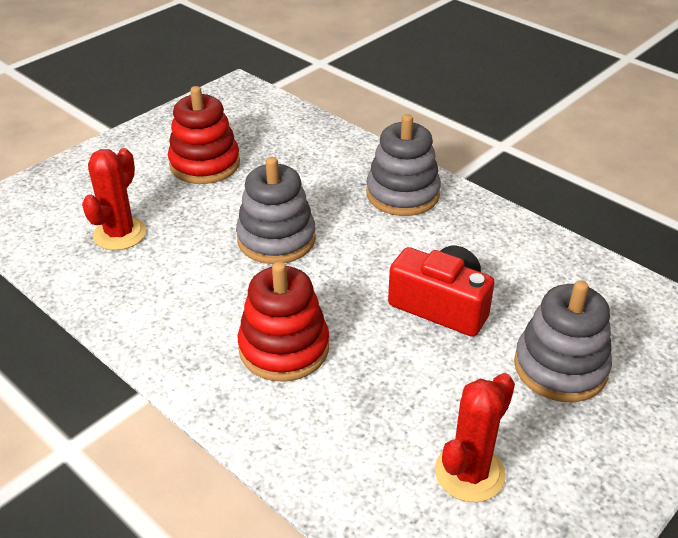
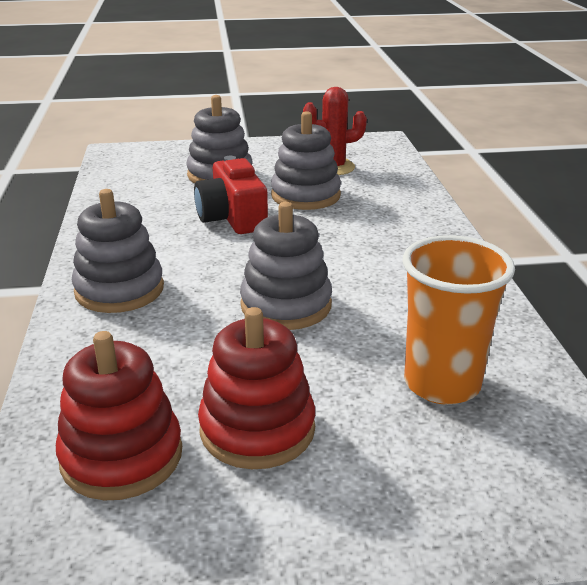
camera: 140 degrees left, 10 degrees down
(120, 234) = (442, 383): red cactus -> orange cup
(284, 348) = (371, 239): red stacking toy -> red stacking toy (122, 456)
(424, 384) = (305, 195): none -> grey stacking toy

